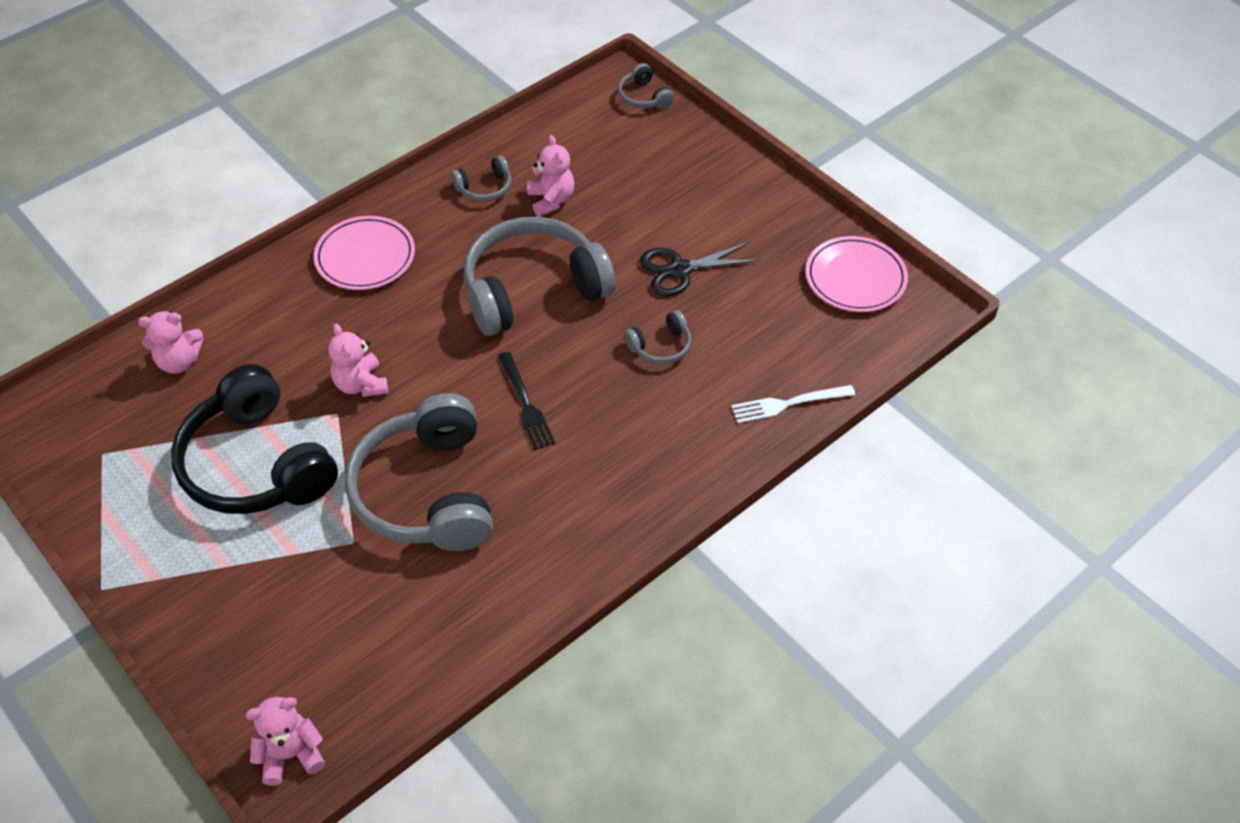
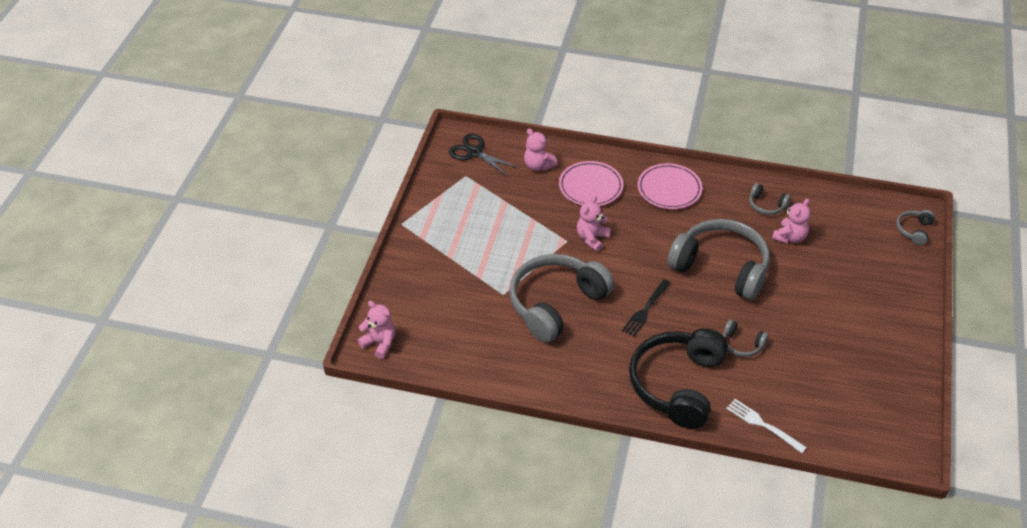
camera: 55 degrees right, 5 degrees down
(256, 464) = (511, 231): black headphones -> black headphones (677, 385)
(679, 270) = (804, 321): black scissors -> black scissors (474, 152)
(855, 278) = (890, 408): pink plate -> pink plate (590, 186)

